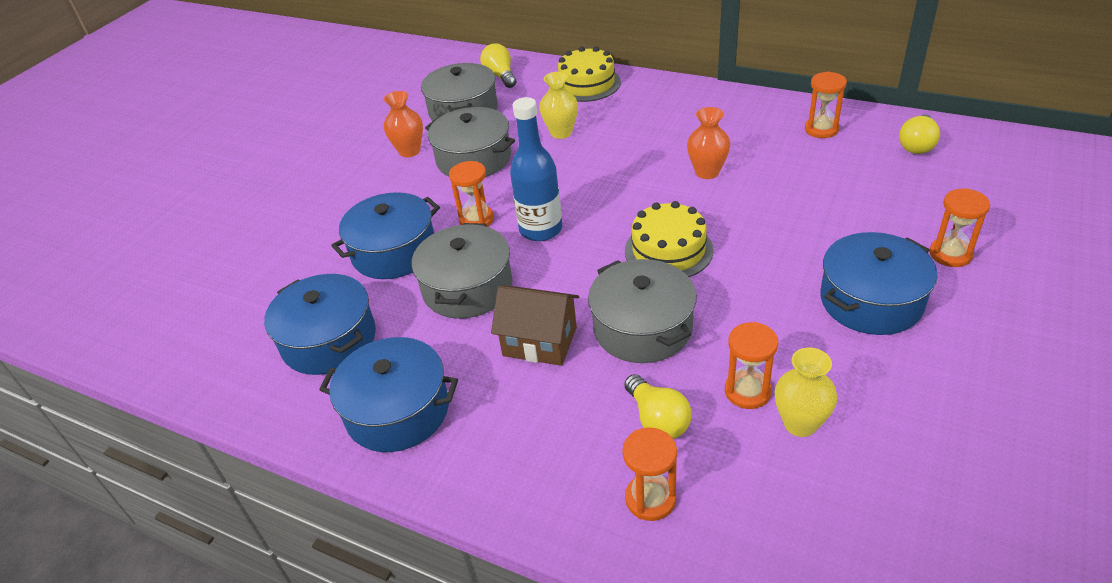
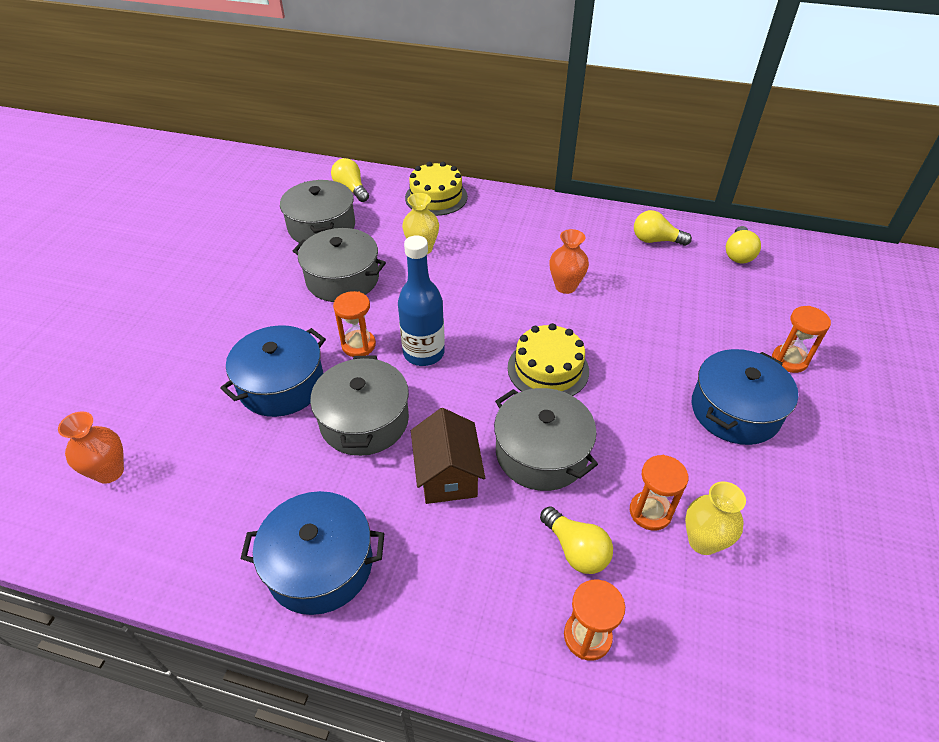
camera: 15 degrees left, 5 degrees up
(329, 340) = (232, 490): blue pot -> none
(409, 151) = (276, 272): orange vase -> orange vase (109, 472)
(540, 342) = (447, 475): brown house -> brown house turned 75 degrees clockwise
(821, 129) = (655, 240): orange hourglass -> yellow light bulb

